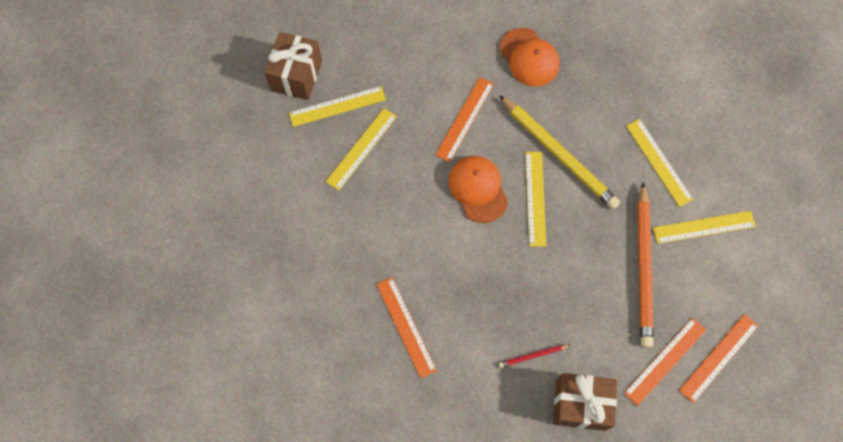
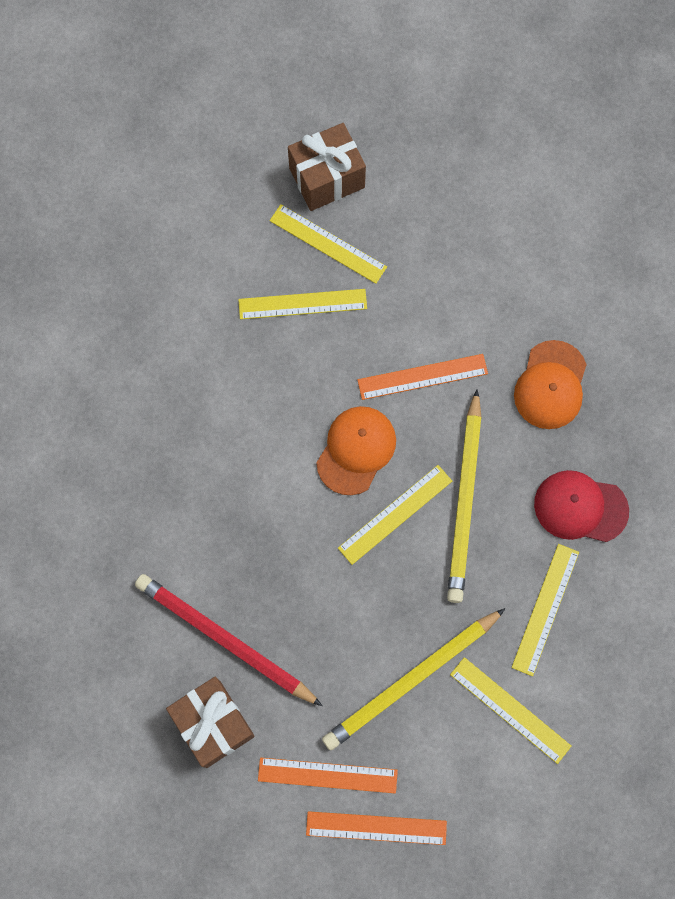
camera: 50 degrees right, 5 degrees up
(406, 326) = (155, 495): orange ruler -> none
(533, 356) = (225, 639): red pencil -> red pencil, size x2.34
(614, 98) = (580, 507): none -> red cap
(643, 267) = (411, 679): orange pencil -> yellow pencil

